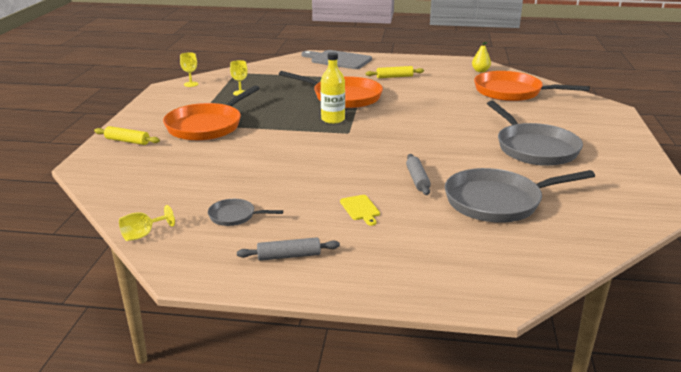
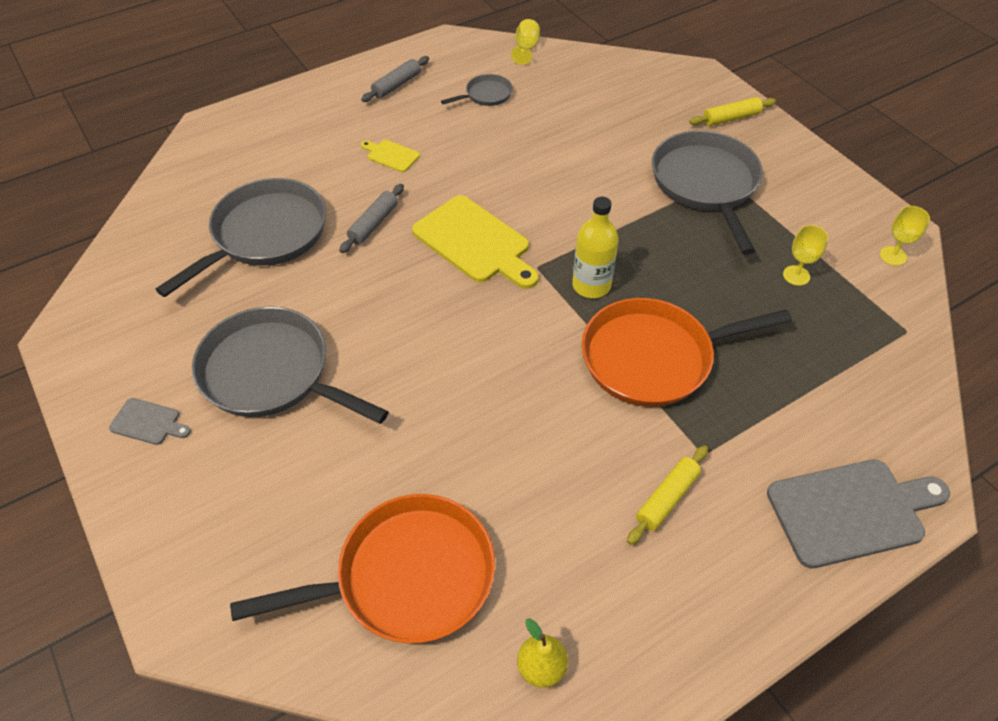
camera: 140 degrees right, 25 degrees up
(207, 126) = (706, 184): orange pan -> grey pan
(367, 151) = (475, 242): none -> yellow cutting board
(417, 179) = (374, 224): grey rolling pin -> grey rolling pin turned 75 degrees clockwise
(615, 155) = (148, 422): none -> grey cutting board

